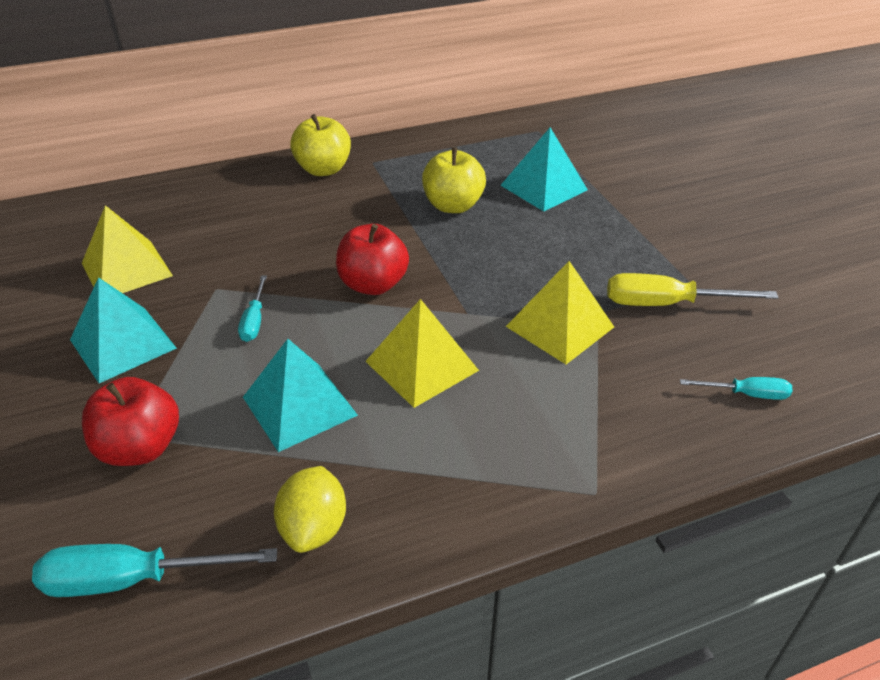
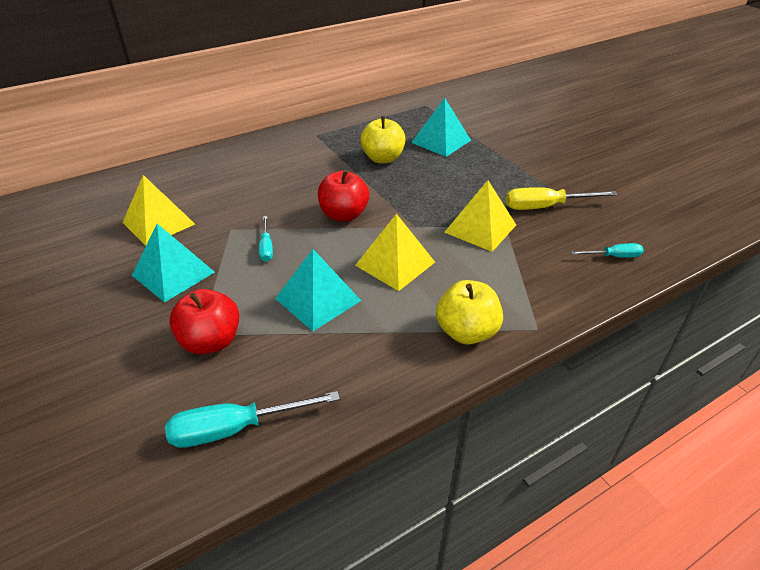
camera: 10 degrees left, 0 degrees up
(314, 528) = (355, 376): yellow lemon -> none
(323, 169) = (283, 143): yellow apple -> yellow apple (466, 332)

